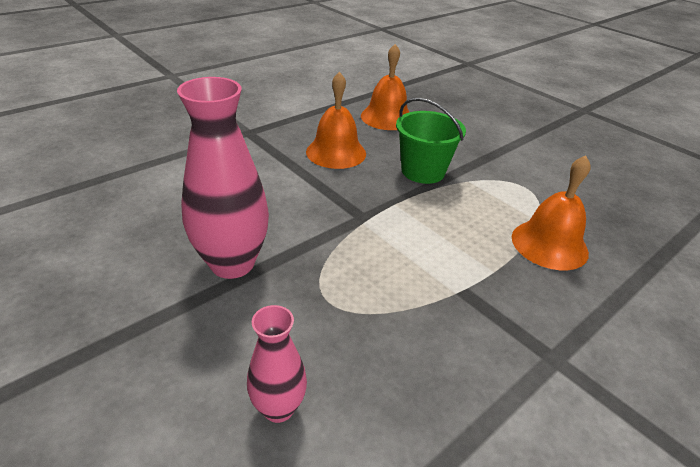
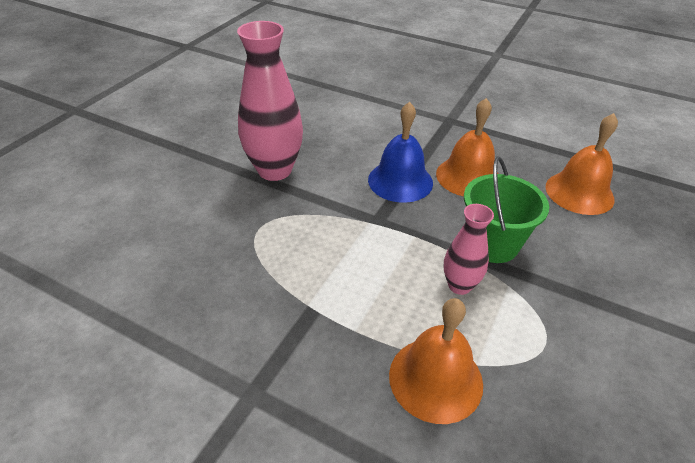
camera: 70 degrees right, 5 degrees up
(278, 408) = (154, 232): pink vase -> pink vase (459, 285)
(316, 187) = (400, 181): none -> blue bell

